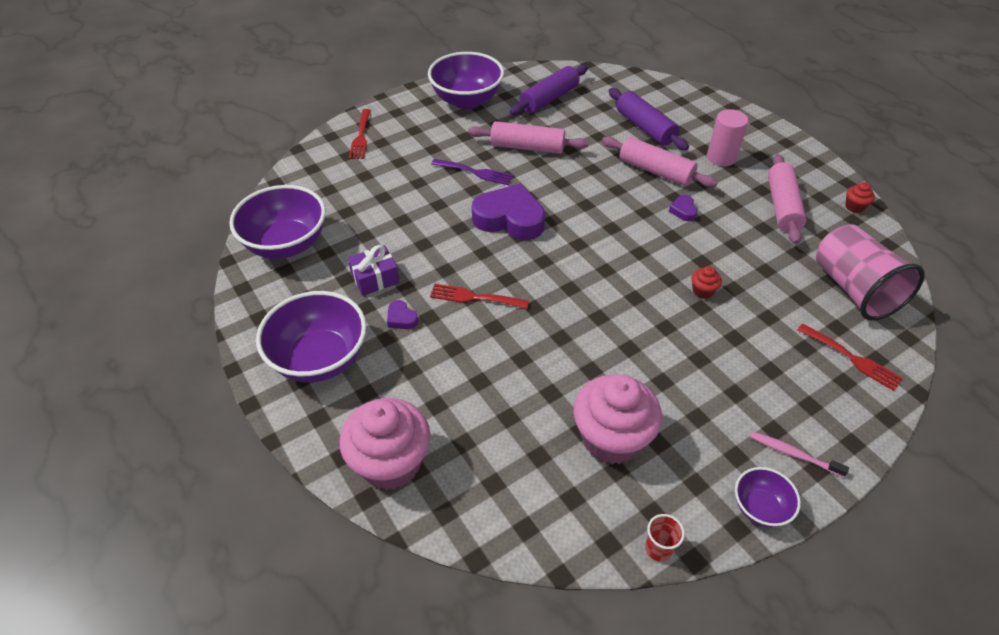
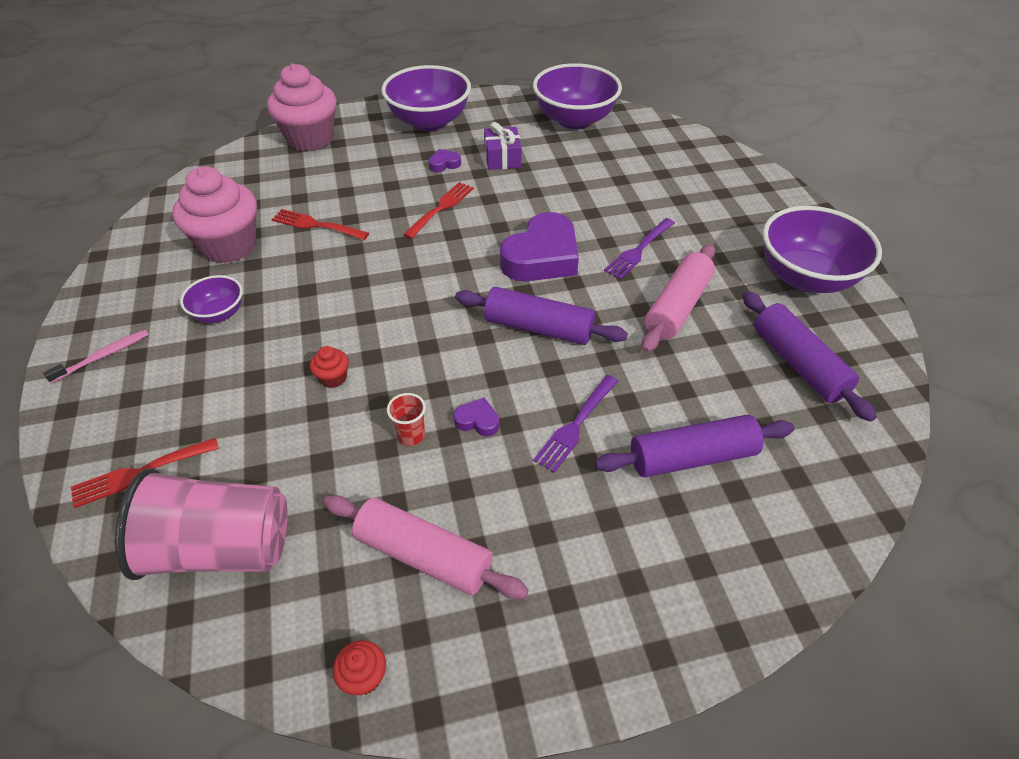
camera: 110 degrees right, 0 degrees up
(361, 136) = (737, 180): red fork -> red fork (316, 225)
(586, 203) = (538, 327): none -> purple rolling pin
(655, 171) = (575, 425): pink rolling pin -> purple fork
(658, 549) = (124, 240): red cup -> red cup (411, 435)
(721, 157) = (578, 530): pink cylinder -> none
(760, 507) = (89, 309): purple bowl -> purple bowl (219, 313)

